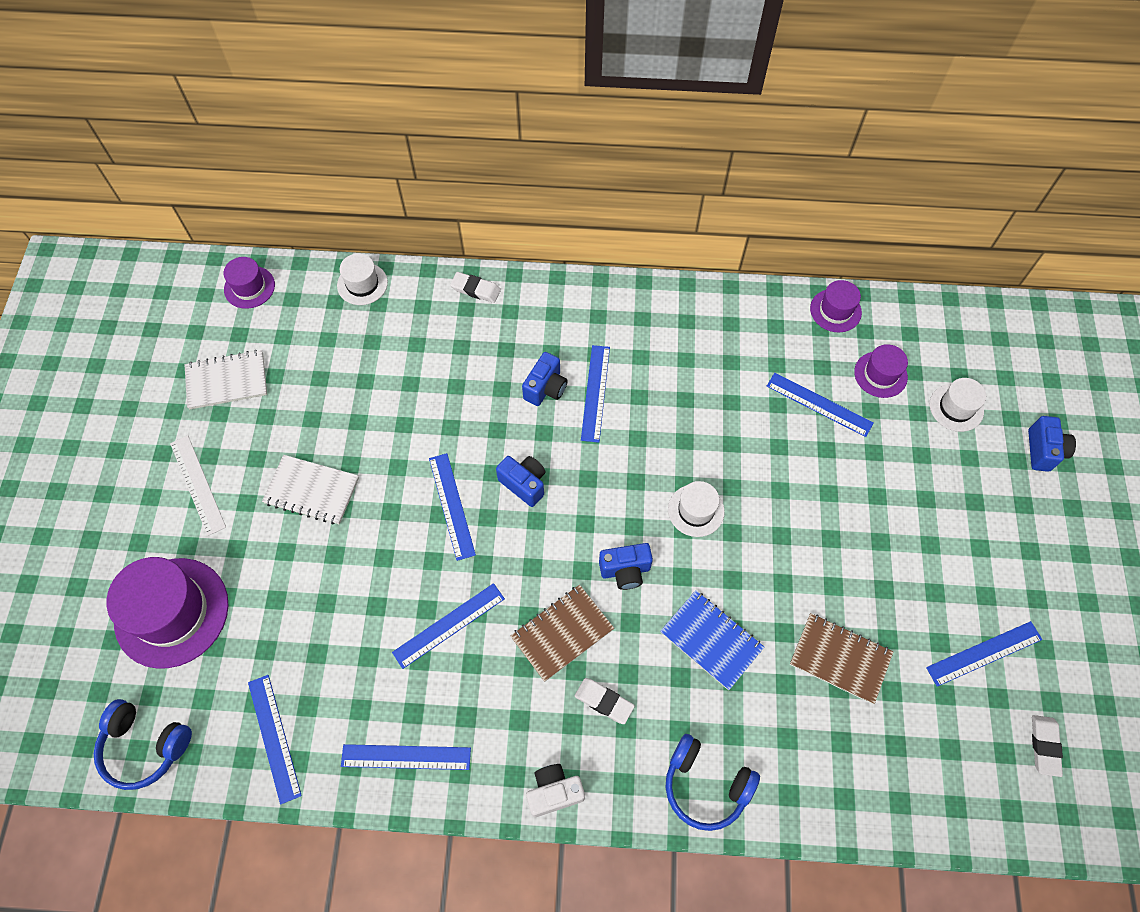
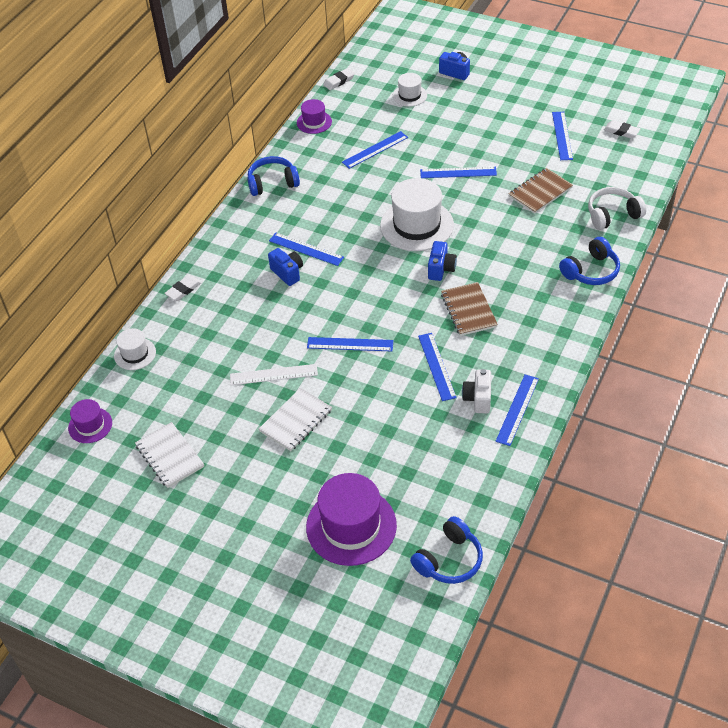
camera: 65 degrees left, 15 degrees down
(197, 484) = (252, 491): white ruler -> white ruler (273, 374)
(227, 381) = (170, 456): white notebook -> white notebook turned 45 degrees counterclockwise
(274, 738) = (474, 480): blue ruler -> blue ruler (458, 172)
(524, 484) = (354, 302): blue camera -> none
(554, 792) = (569, 341): white camera -> white camera (478, 399)
(604, 701) = (521, 302): white eraser -> white eraser (339, 81)
(696, 308) = (272, 183): none -> blue headphones
(696, 510) = (417, 225): white hat -> white hat, size x1.90
(711, 640) = (504, 243): blue notebook -> none
(841, 785) = (612, 215): none -> white headphones
(880, 374) = (370, 118): purple hat -> none

